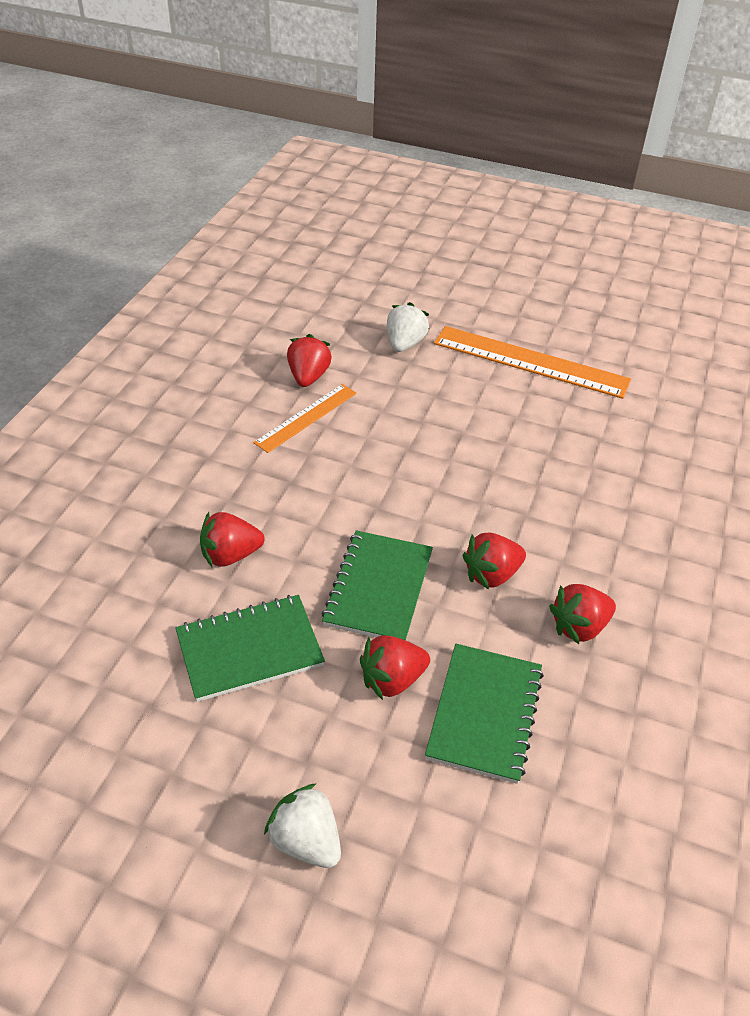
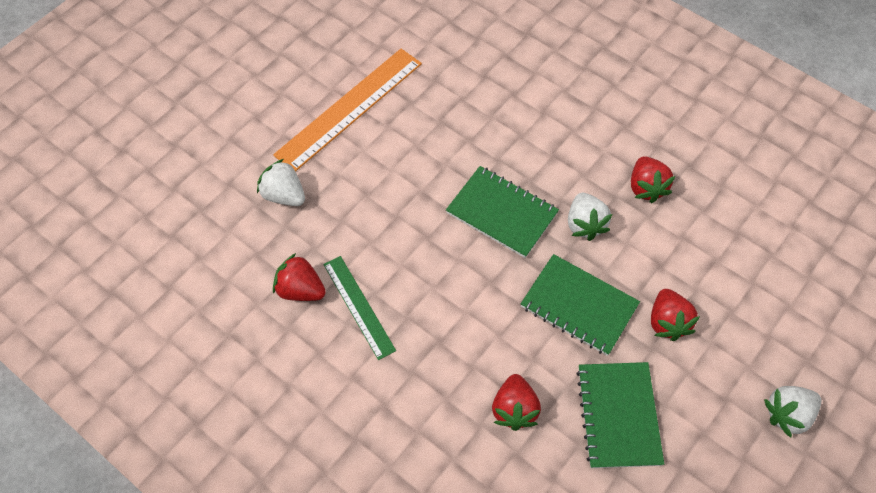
camera: 70 degrees left, 15 degrees up
(306, 417) = (358, 306): orange ruler -> green ruler
(484, 714) = (707, 272): green notebook -> green notebook (502, 213)
(491, 575) = (585, 224): red strawberry -> white strawberry

